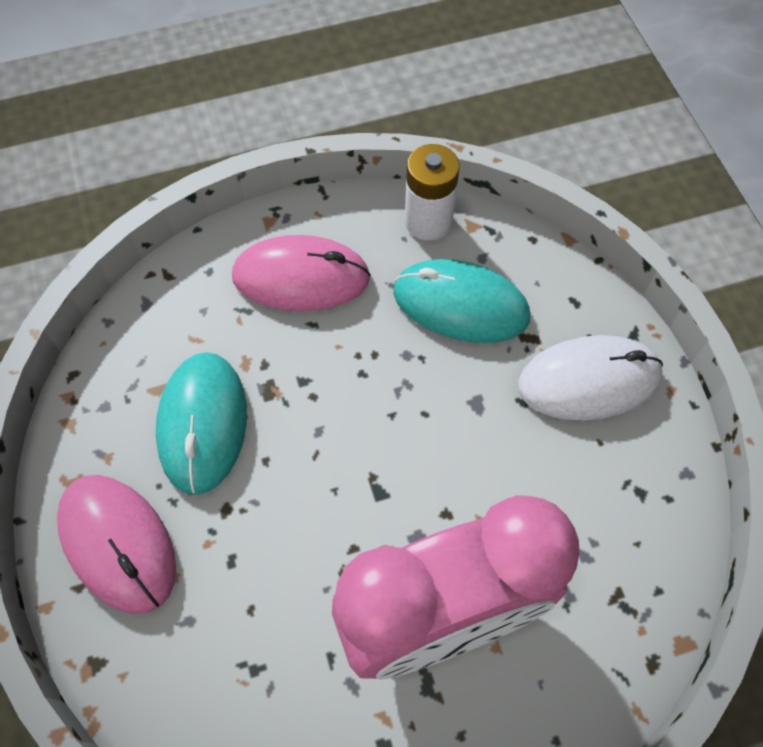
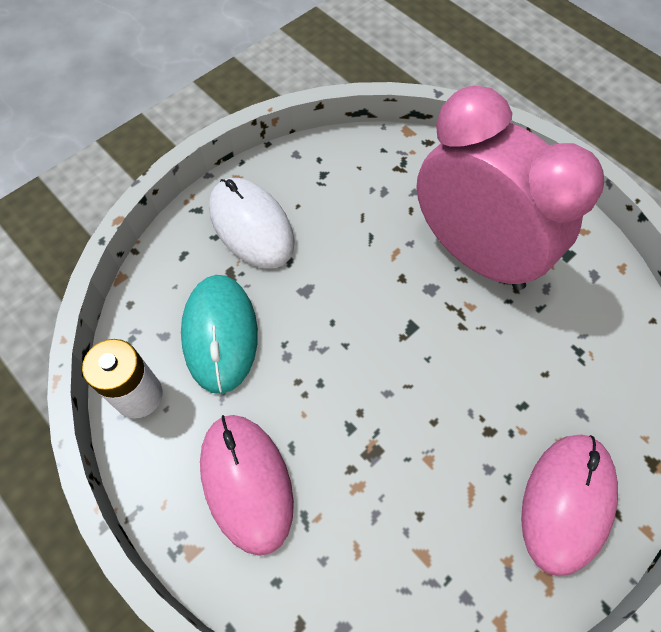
camera: 115 degrees left, 0 degrees up
(203, 423) = (432, 492): turquoise mouse -> none

